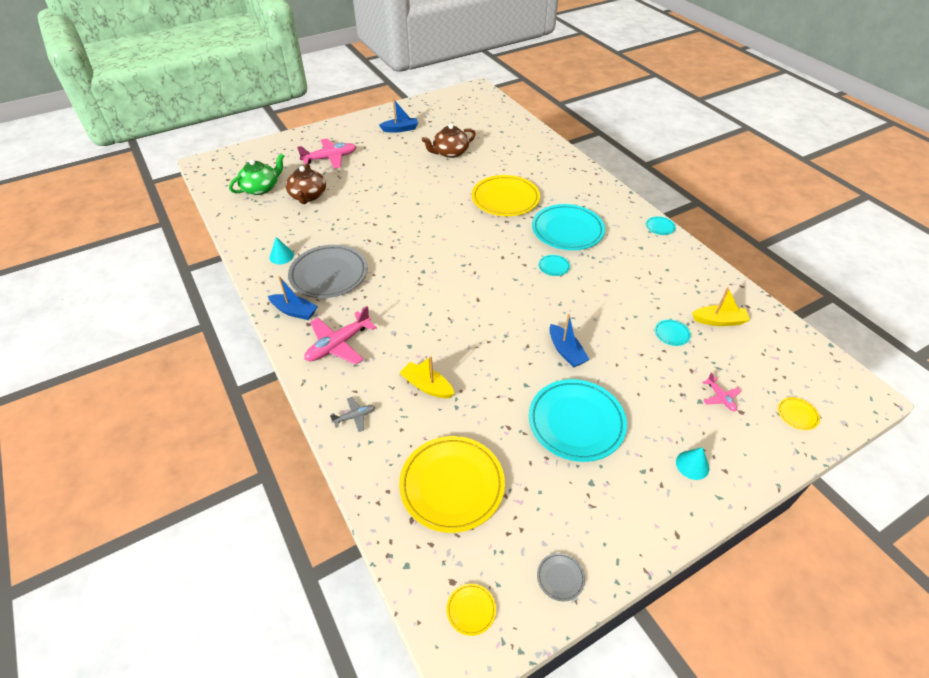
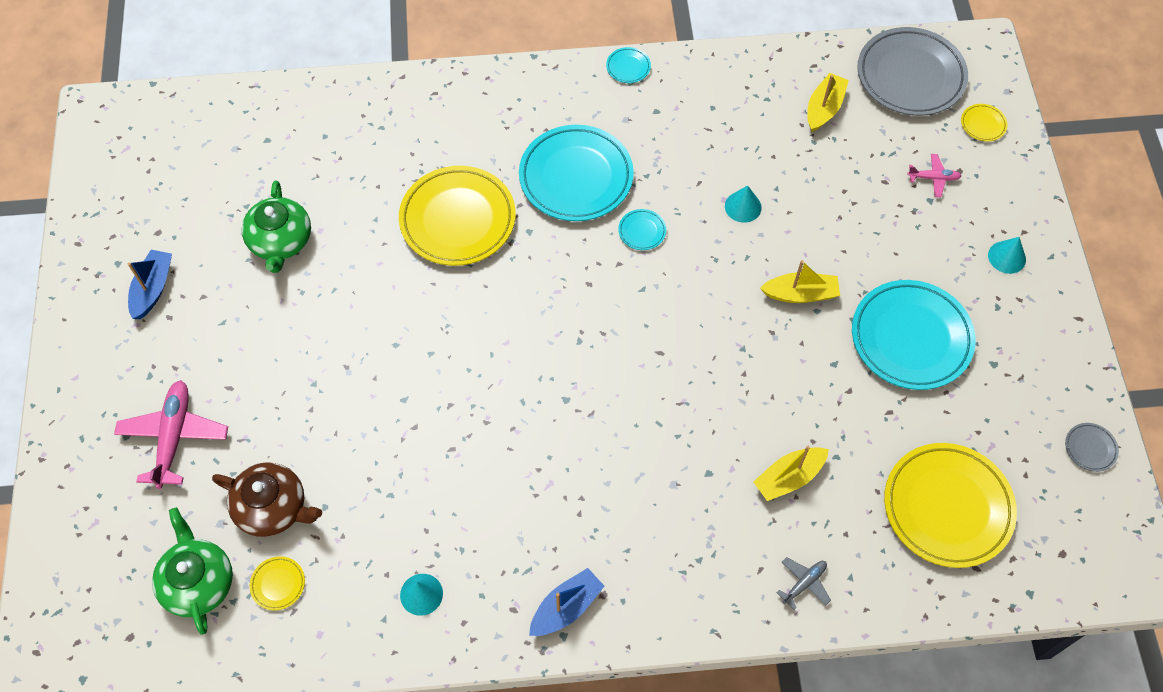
camera: 65 degrees left, 15 degrees up
(329, 275) = (506, 534): grey plate -> grey plate (910, 76)
(338, 345) = (665, 565): pink plane -> none
(354, 417) = (804, 583): grey plane -> grey plane turned 45 degrees clockwise
(450, 152) = (280, 241): brown teapot -> green teapot
(471, 610) = (1098, 548): yellow plate -> yellow plate (278, 584)
(566, 351) = (800, 294): blue boat -> yellow boat
(608, 304) = (743, 206): none -> turquoise cone
(671, 334) = (823, 168): turquoise plate -> none

